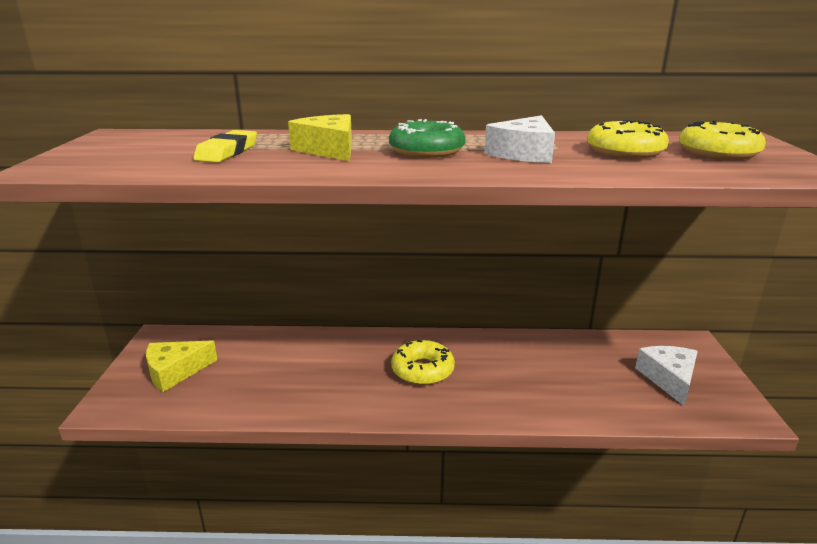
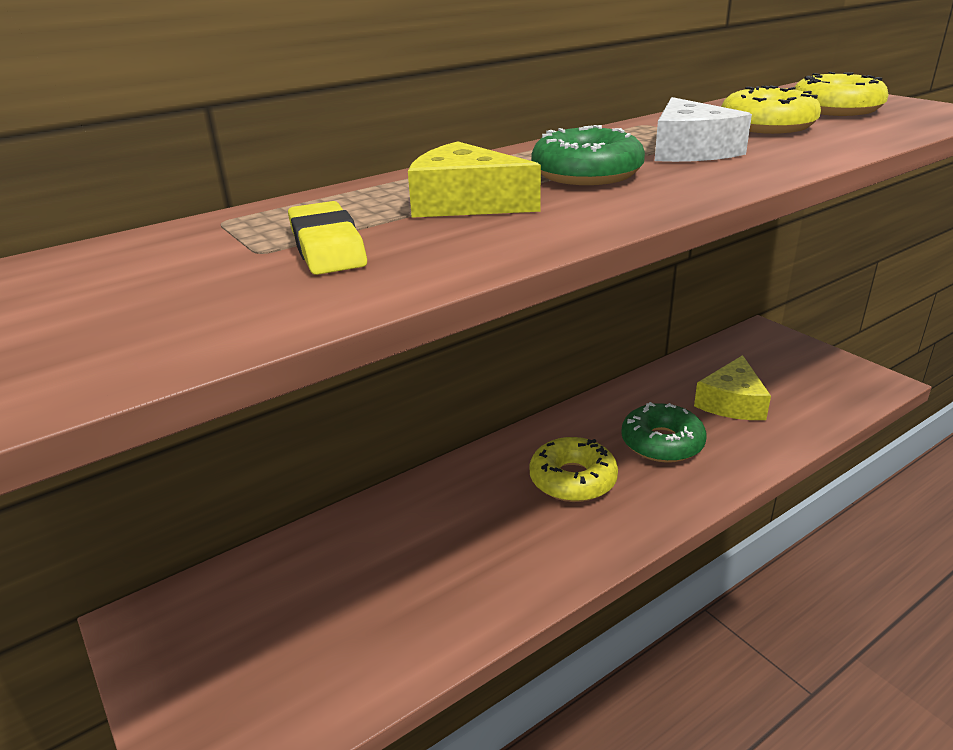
camera: 35 degrees left, 5 degrees up
(175, 371) = (247, 659): yellow cheese -> yellow cheese (732, 402)
(507, 376) = (662, 443): none -> green donut
(669, 379) = (789, 376): white cheese -> none

